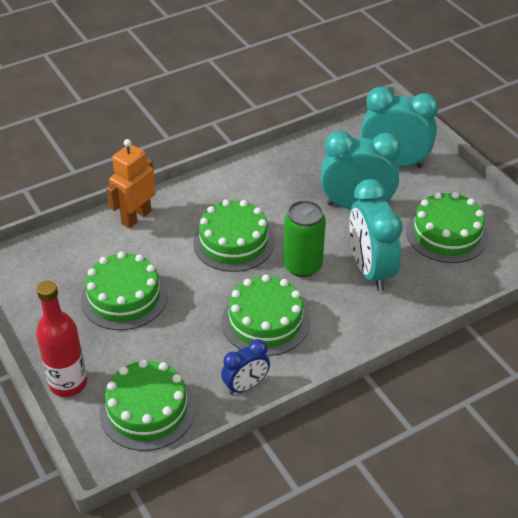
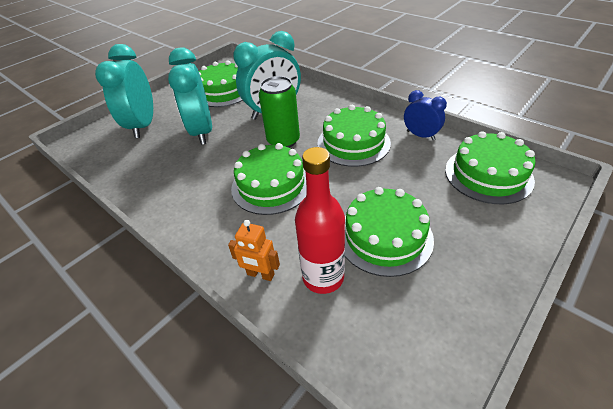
camera: 105 degrees left, 0 degrees up
(68, 383) = (515, 235): red bottle -> red bottle (323, 277)
(136, 217) = (260, 274): orange robot -> orange robot, size x0.65

